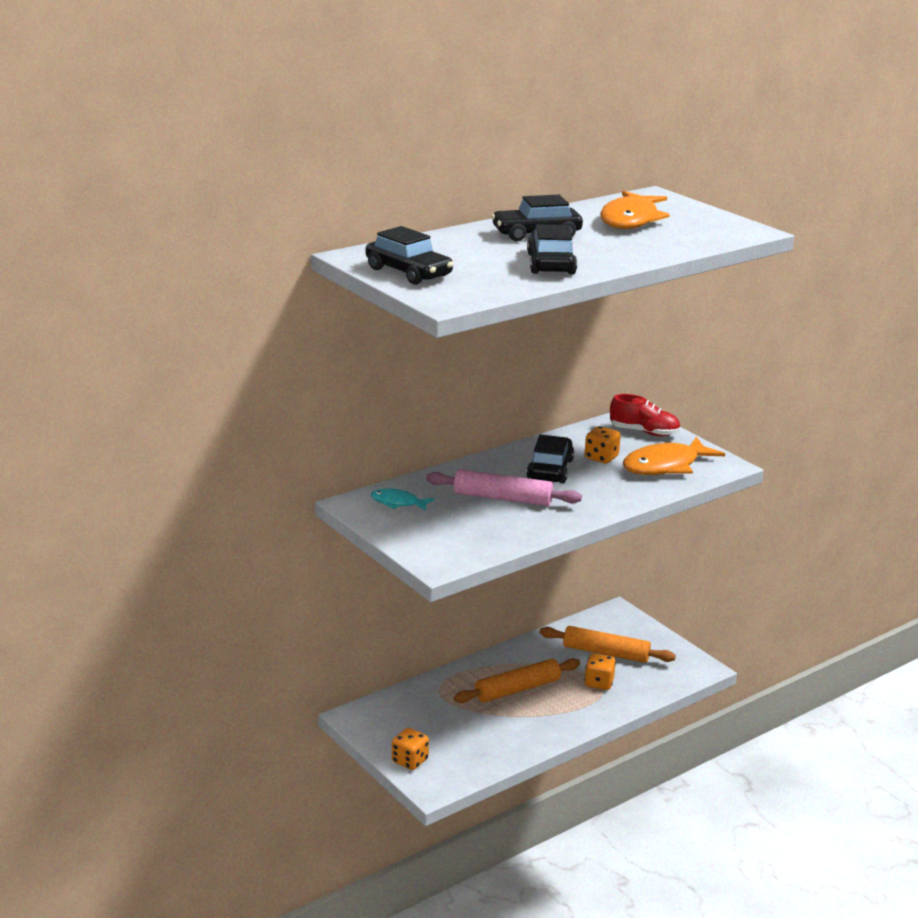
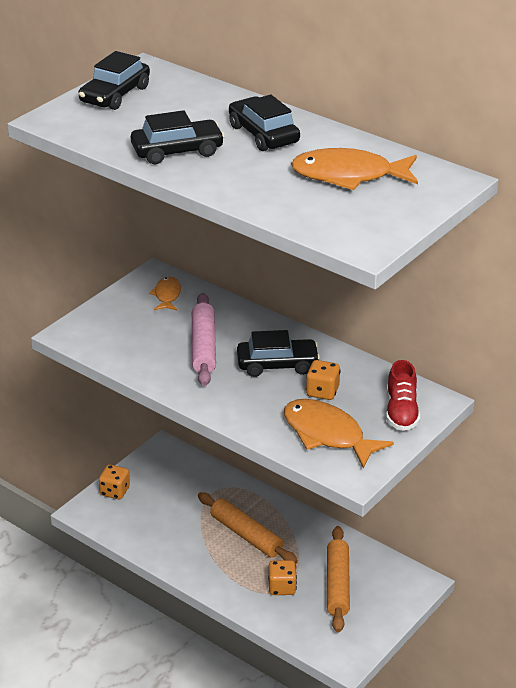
camera: 75 degrees right, 10 degrees up
(398, 503) = (167, 295): turquoise fish -> orange fish

